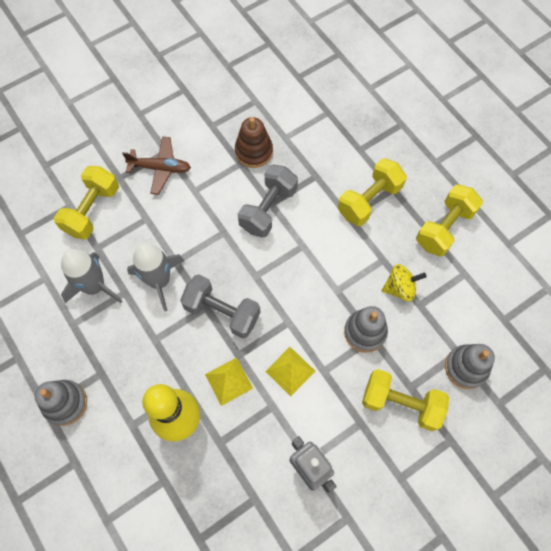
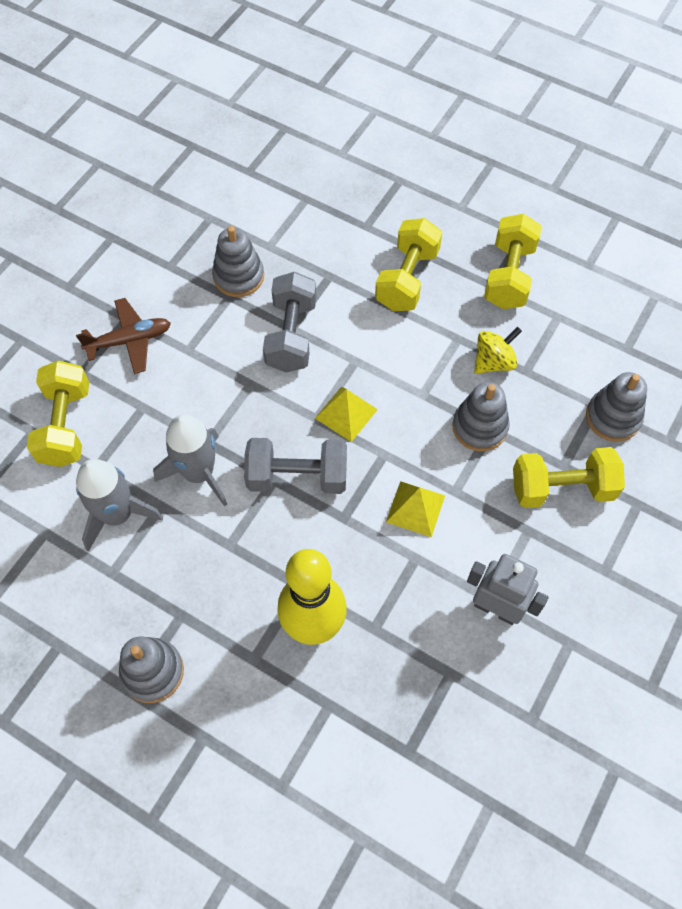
camera: 25 degrees left, 5 degrees down
(229, 381) = (347, 552): yellow pyramid -> yellow pyramid (346, 413)
(254, 151) = (238, 276): brown stacking toy -> grey stacking toy

